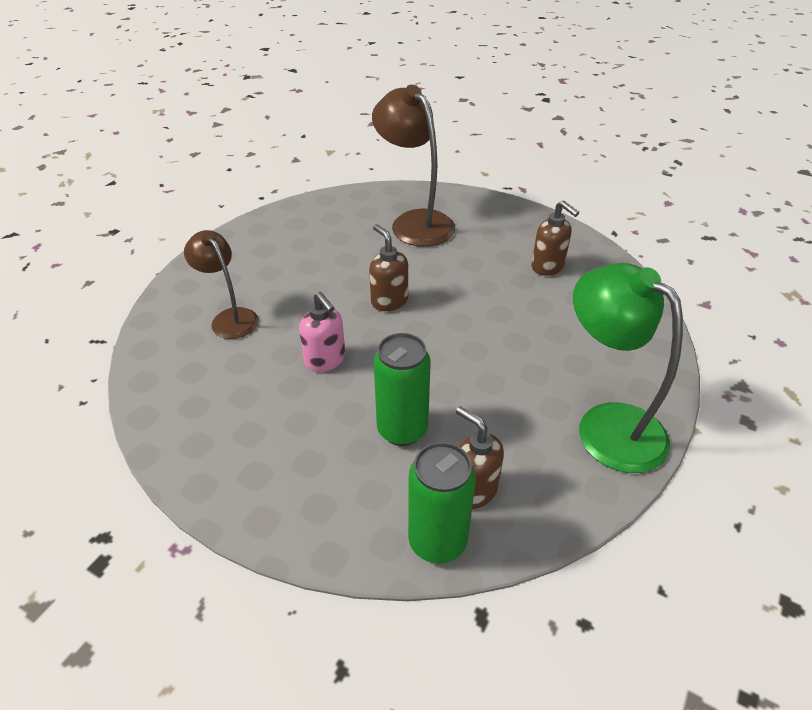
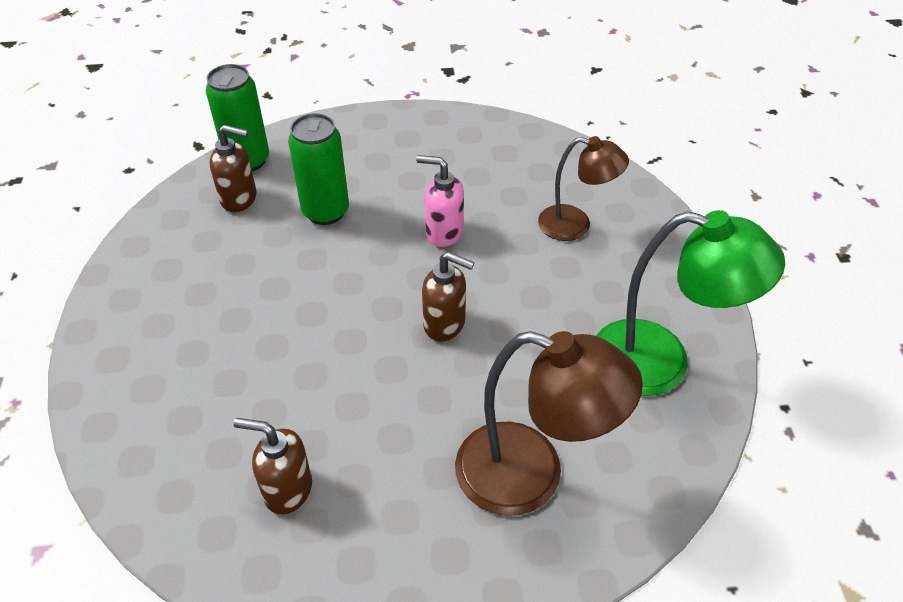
camera: 145 degrees right, 5 degrees up
(607, 425) = (143, 300): green lamp -> green lamp (661, 362)

